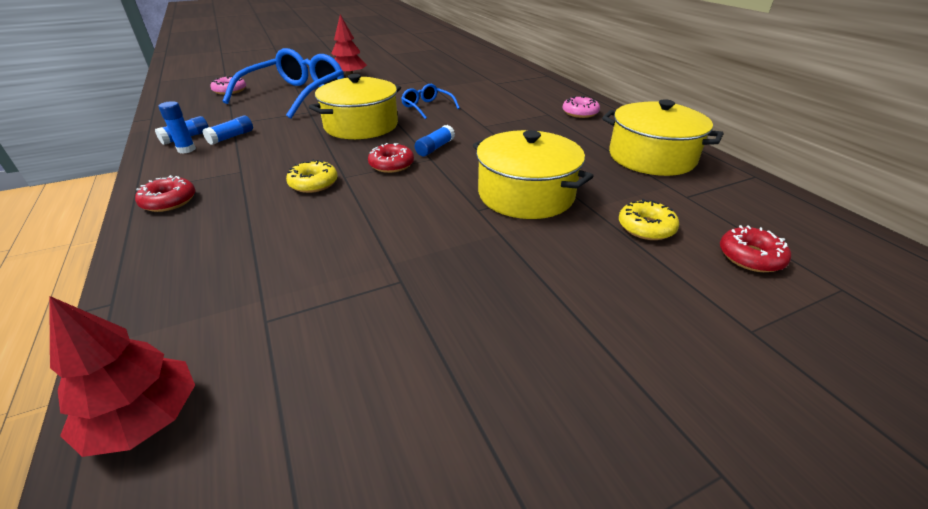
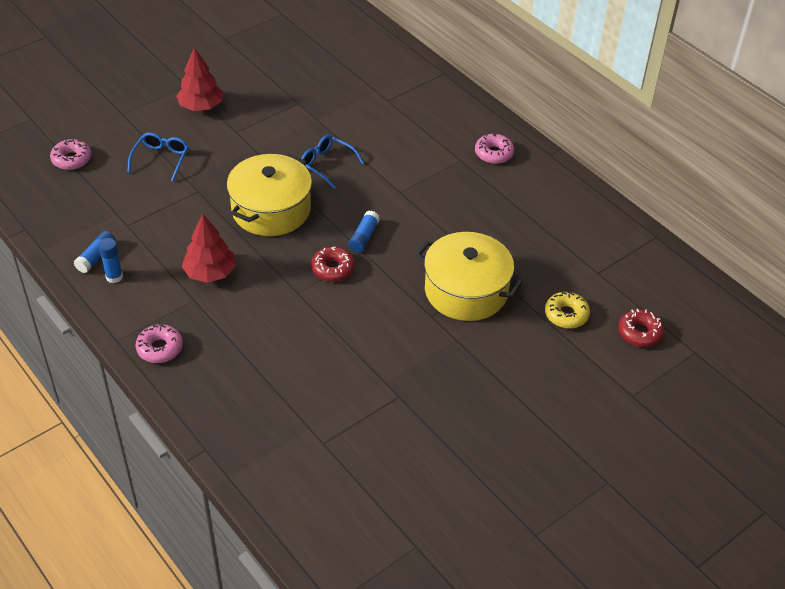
camera: 15 degrees left, 10 degrees up
(145, 419) = (297, 513): red tree -> red tree (210, 273)
(169, 201) = (160, 348): red donut -> pink donut
(231, 137) = (145, 249): blue glue stick -> none
(296, 95) = (161, 159): blue glasses -> blue glasses, size x0.47
(313, 183) = (274, 306): yellow donut -> none
(651, 157) = (568, 222): yellow pot -> none

